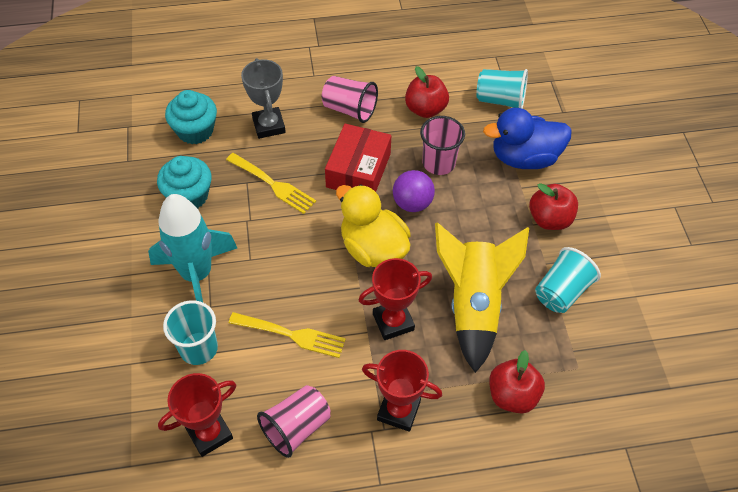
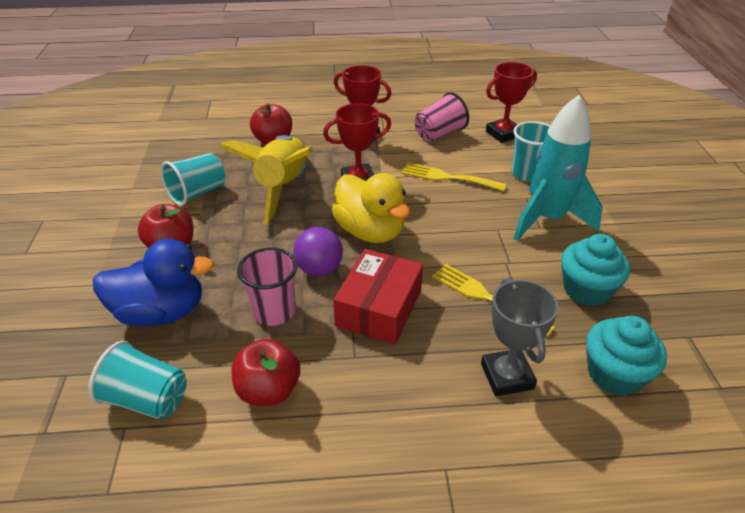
camera: 175 degrees left, 15 degrees down
(349, 109) = (385, 396): pink cup -> none

